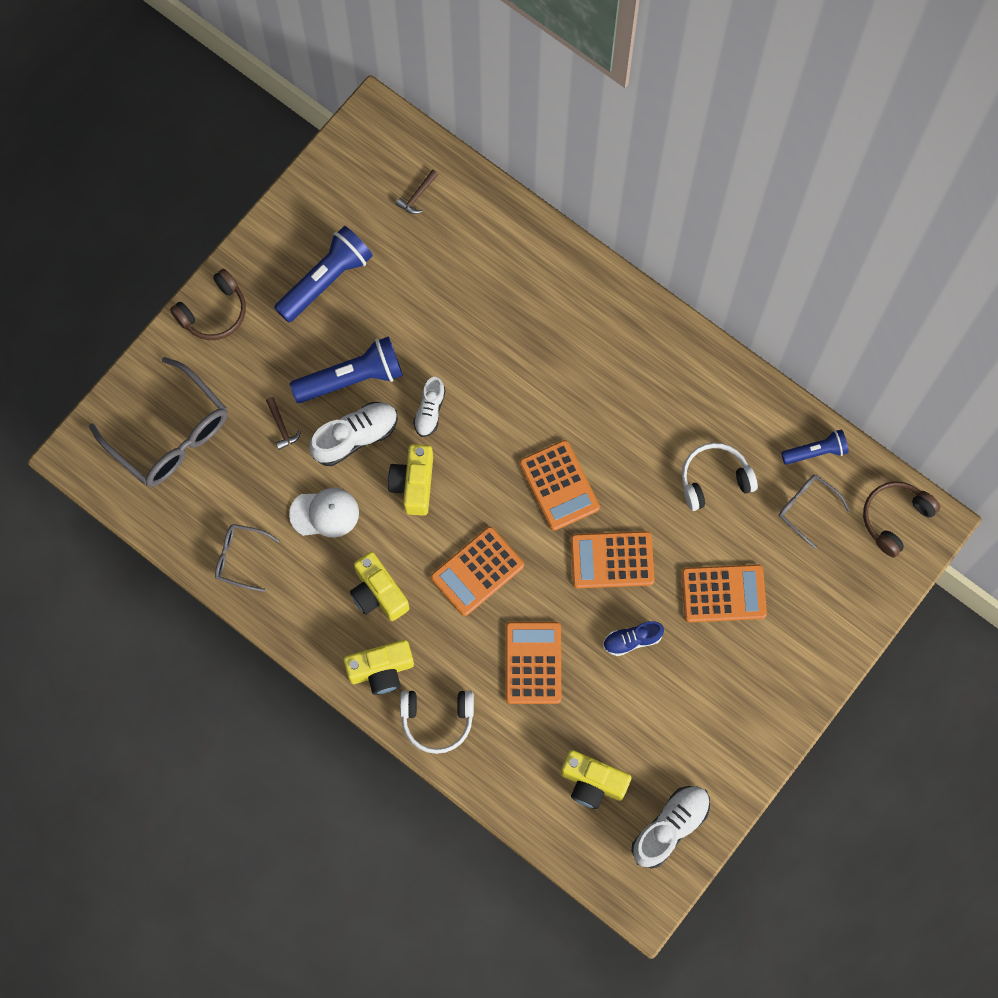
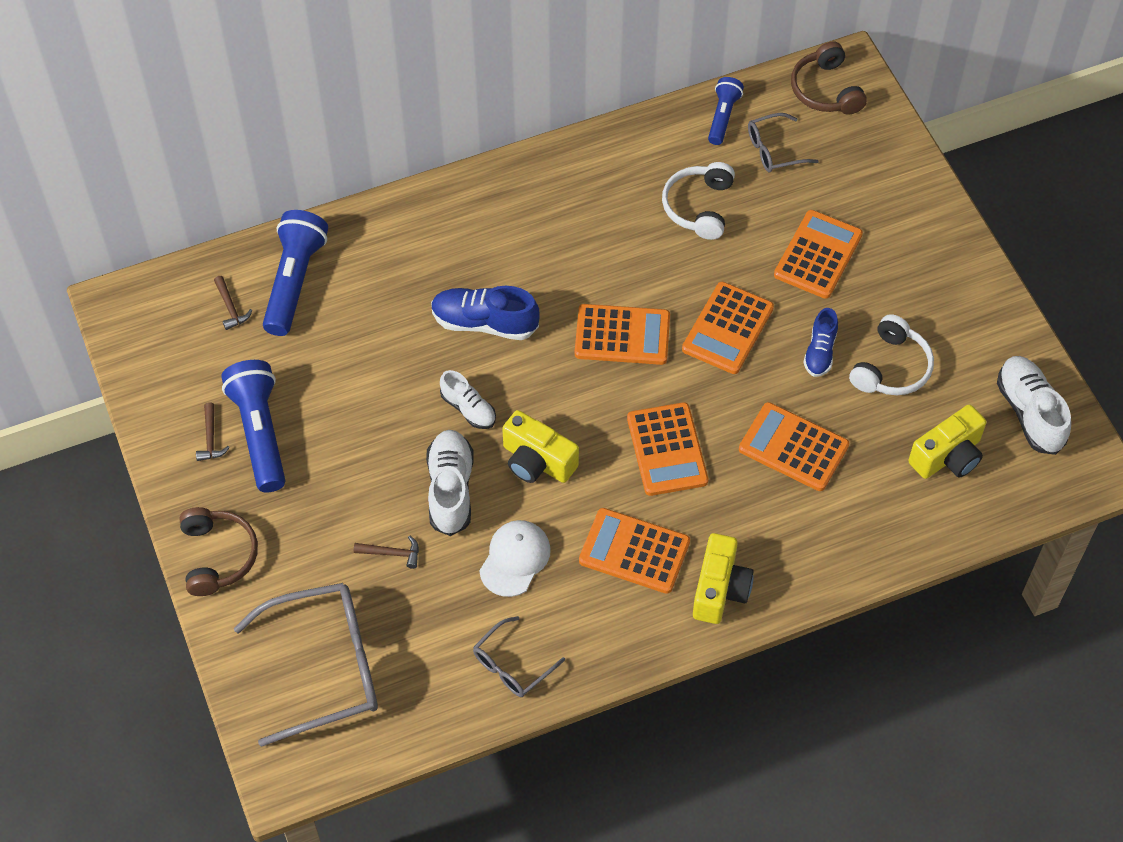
camera: 60 degrees left, 15 degrees down
(302, 250) = (211, 438): none -> brown hammer
(351, 378) = (384, 462): blue flashlight -> blue flashlight (294, 281)
(378, 593) = (634, 551): yellow camera -> orange calculator
(437, 720) = (804, 563): white headphones -> white headphones (891, 368)
(510, 380) = (484, 323): none -> blue shoe

